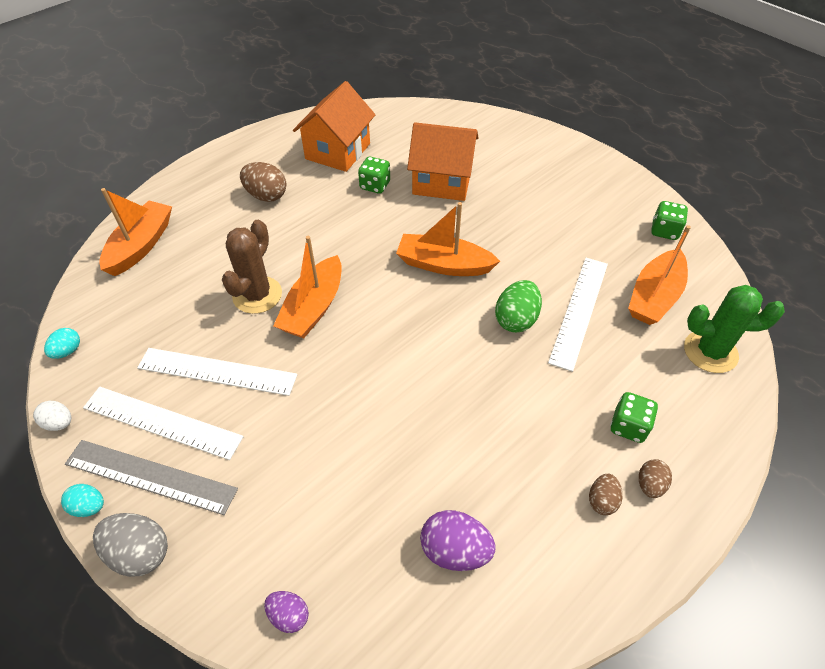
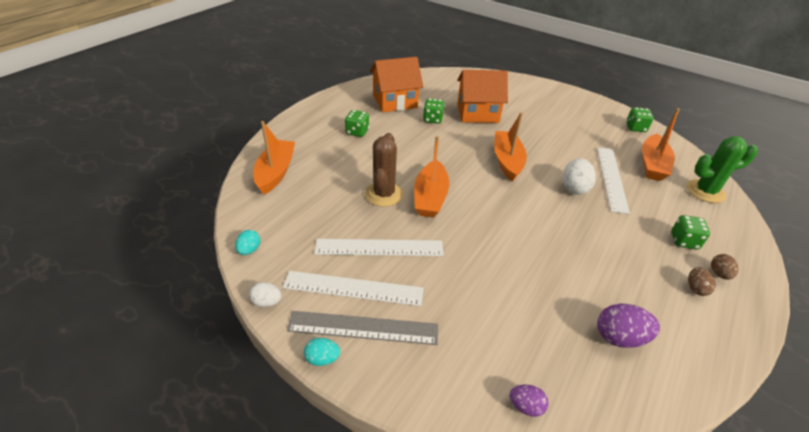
camera: 15 degrees left, 10 degrees down
(140, 552) = (383, 384): grey egg -> none
(266, 196) = (357, 132): brown egg -> green dice
(338, 151) = (395, 101): orange house -> orange house turned 60 degrees clockwise
(444, 265) = (507, 161): orange boat -> orange boat turned 90 degrees clockwise
(516, 319) = (574, 188): green egg -> white egg

